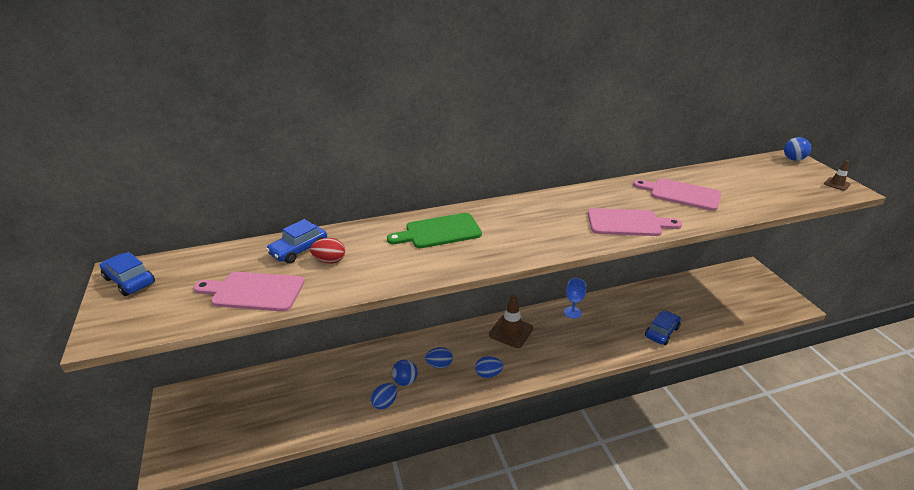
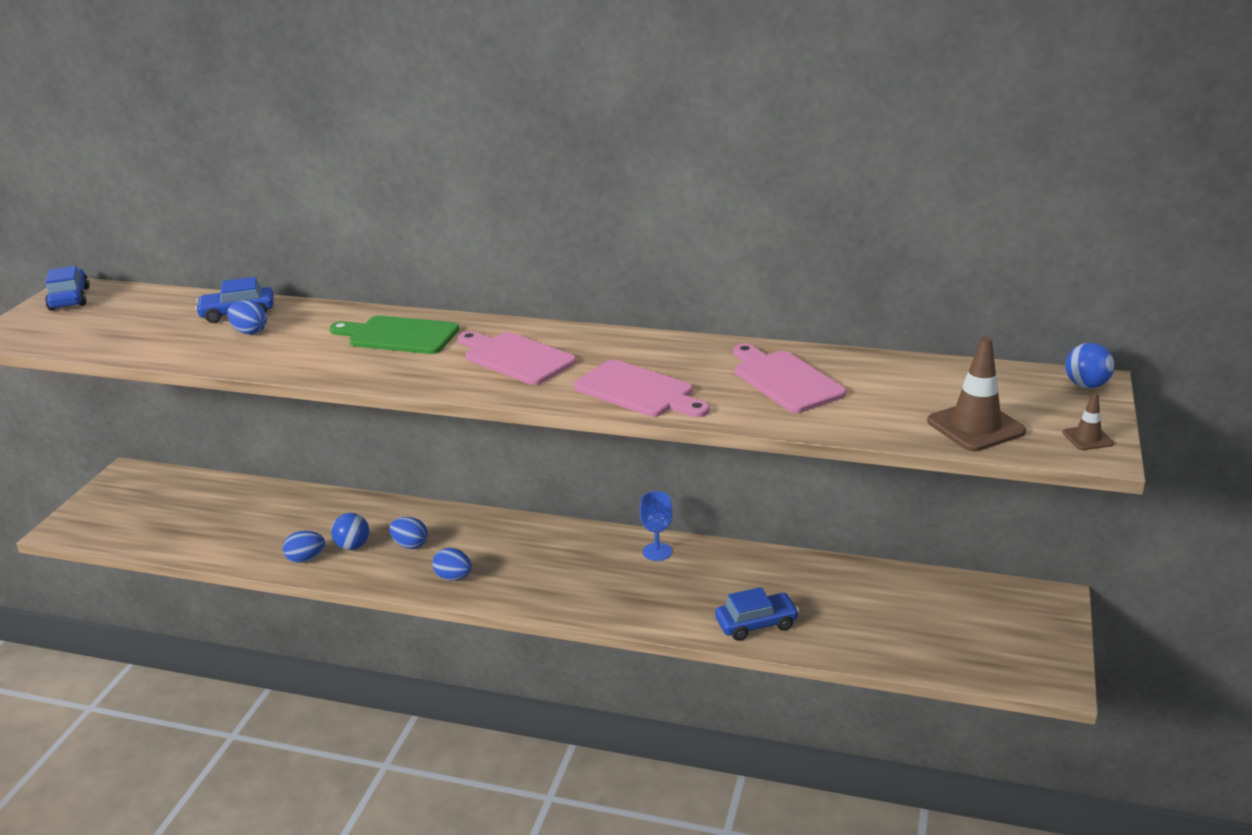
camera: 35 degrees right, 5 degrees down
(254, 292) = (148, 338): pink cutting board -> pink cutting board (515, 358)
(329, 261) = (249, 331): red egg -> blue egg
(511, 331) = (543, 543): brown traffic cone -> brown traffic cone (975, 427)

